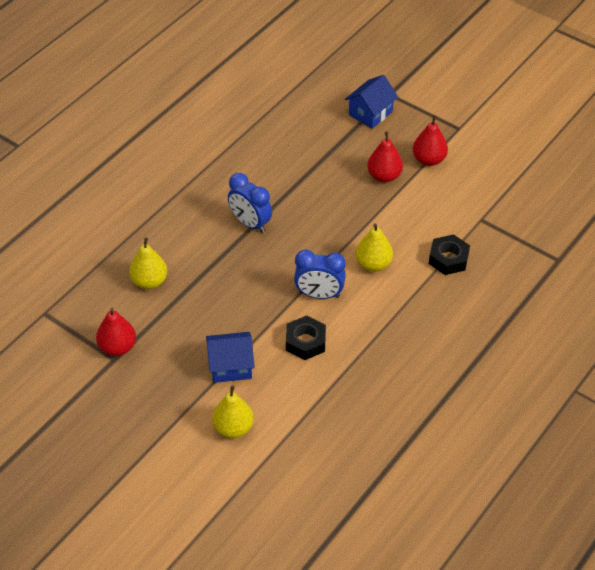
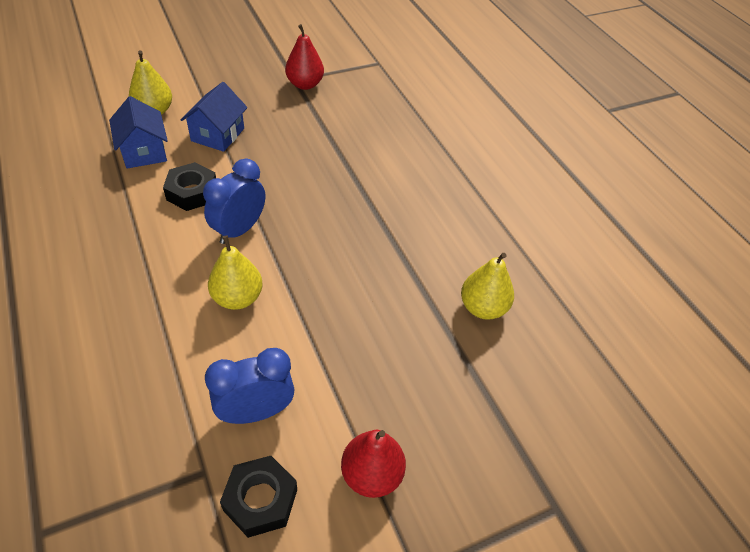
camera: 115 degrees right, 0 degrees up
(149, 281) = (364, 126): yellow pear -> yellow pear (483, 308)
(250, 223) = (387, 222): blue clock -> blue clock (256, 412)
(370, 113) = (520, 451): blue house -> blue house (144, 151)
(384, 176) = (376, 393): red pear -> none
(448, 259) = (174, 382): black nut -> black nut (260, 500)

